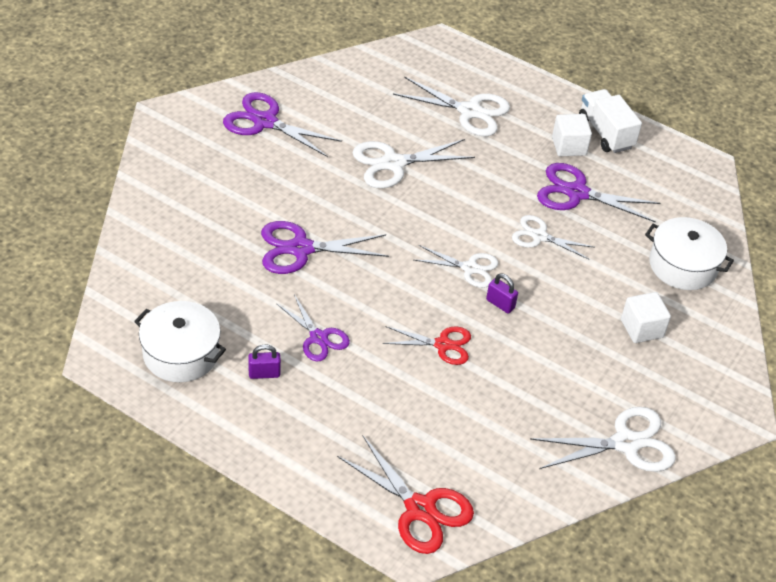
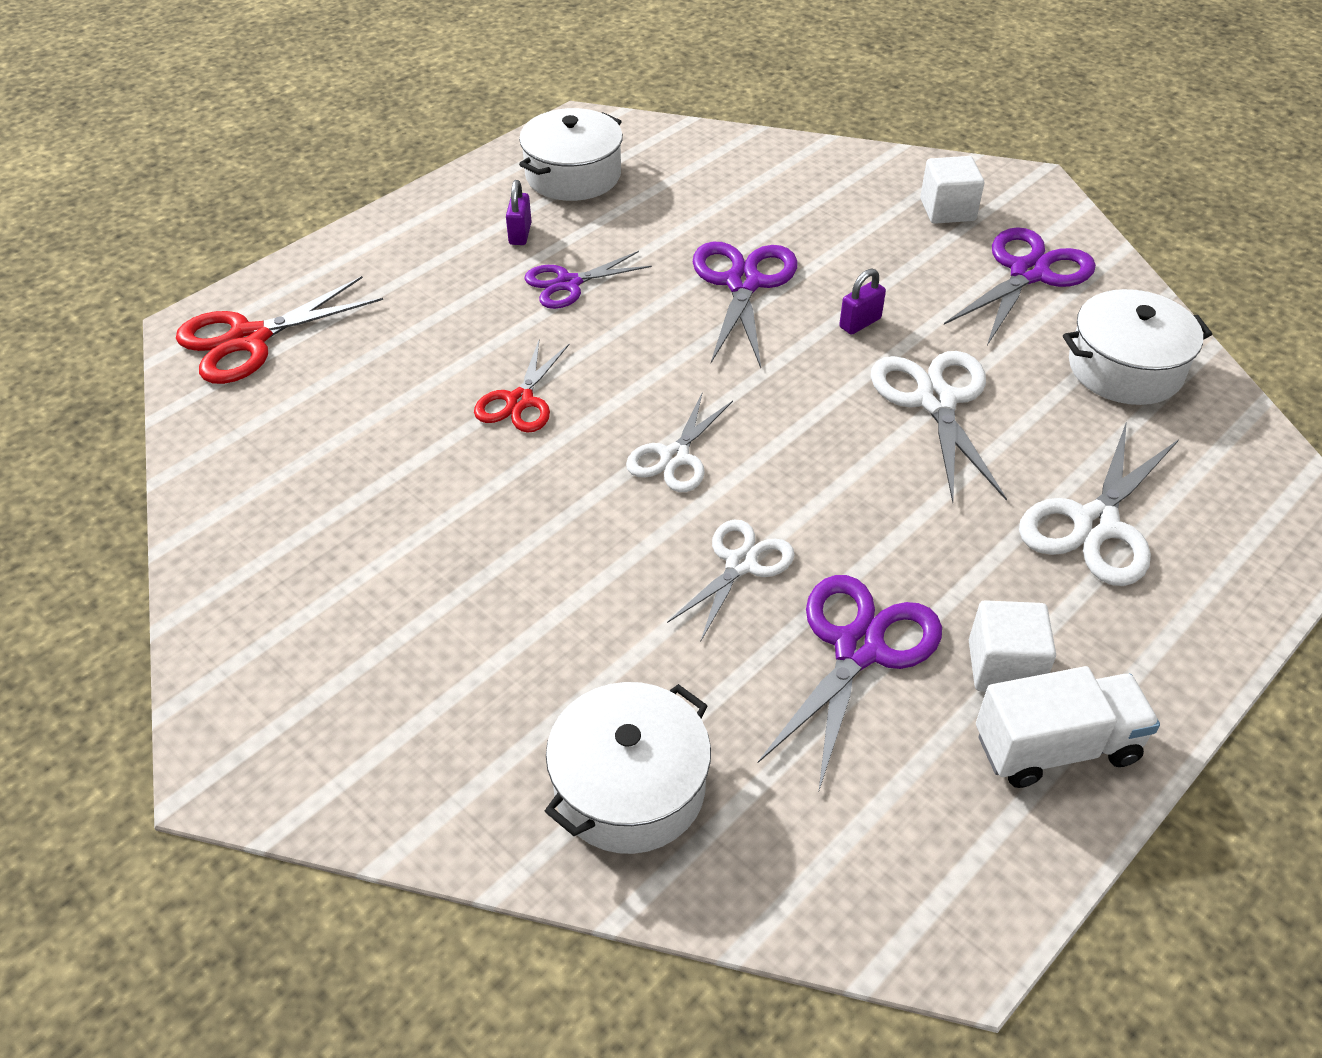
camera: 105 degrees right, 0 degrees up
(347, 91) = (1125, 368): none -> white pot
(500, 304) = (587, 481): purple padlock -> purple padlock (860, 323)
(626, 443) = (247, 582): white scissors -> none
(641, 328) = (481, 668): white cube -> white cube (947, 210)

